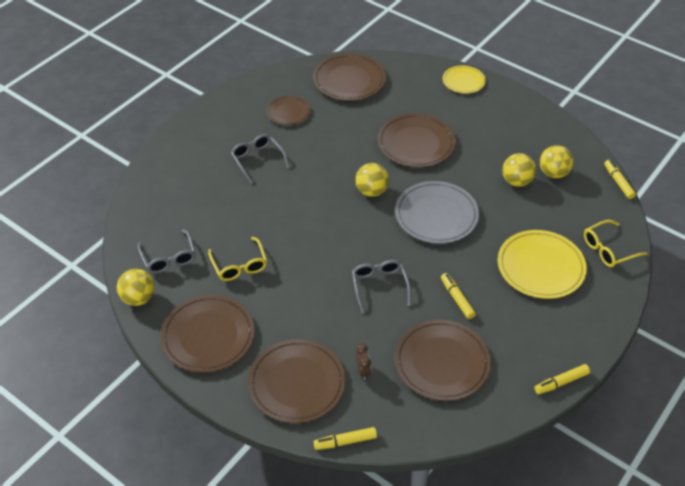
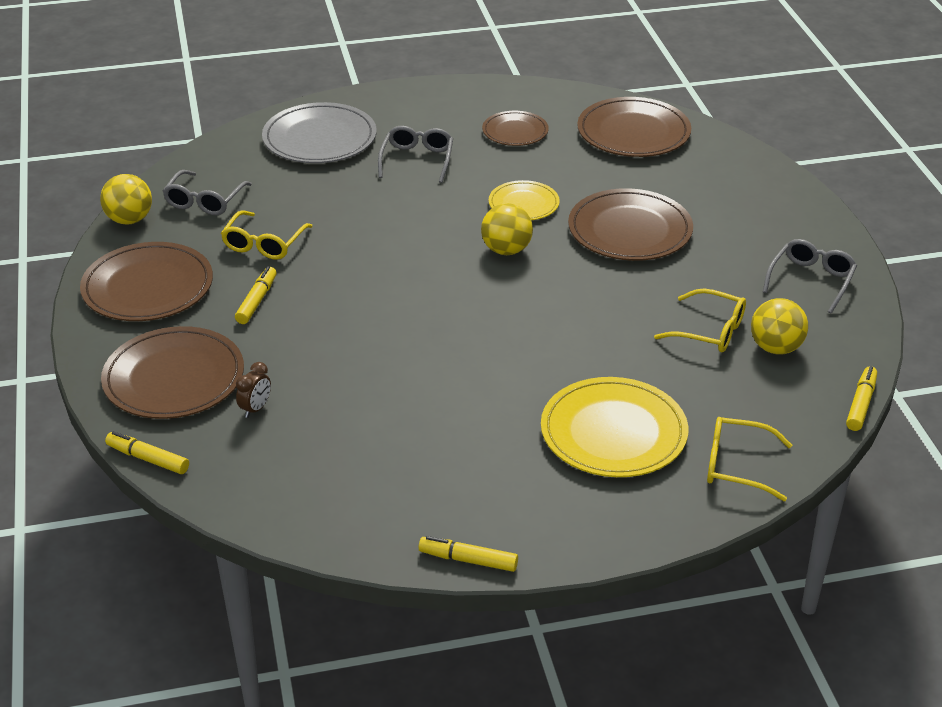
camera: 40 degrees right, 10 degrees down
(379, 286) = (386, 343): grey glasses -> grey glasses (811, 280)
(436, 215) = (552, 312): grey plate -> grey plate (319, 138)
(442, 362) = (353, 453): brown plate -> none
(457, 298) = (460, 404): yellow marker -> yellow marker (257, 301)
(463, 81) = (786, 197): yellow plate -> yellow plate (523, 204)
(516, 181) = (709, 331): yellow ball -> yellow glasses

